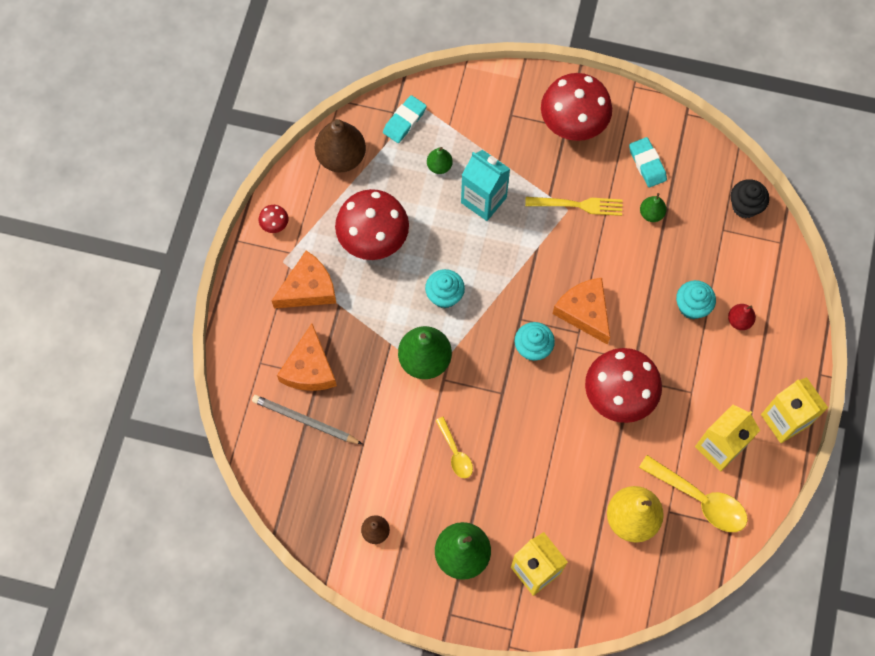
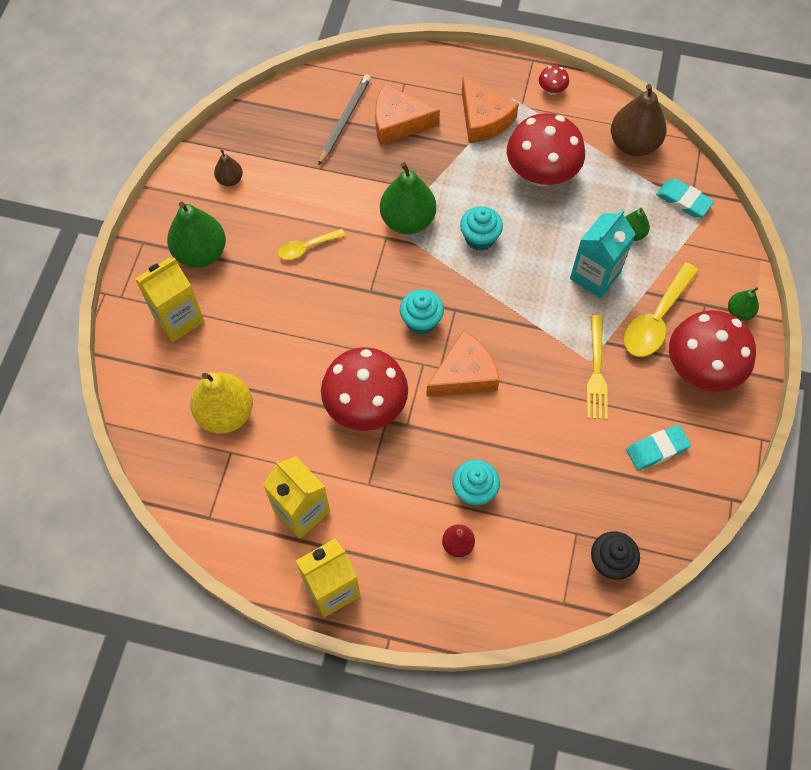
camera: 90 degrees right, 5 degrees down
(651, 214) = (591, 451): green pear -> green pear (739, 312)
(700, 499) = (242, 486): yellow spoon -> yellow spoon (656, 319)

